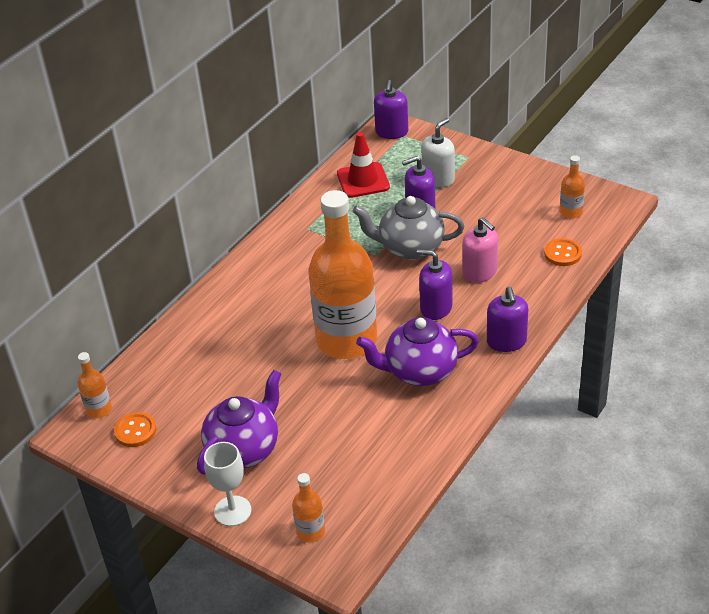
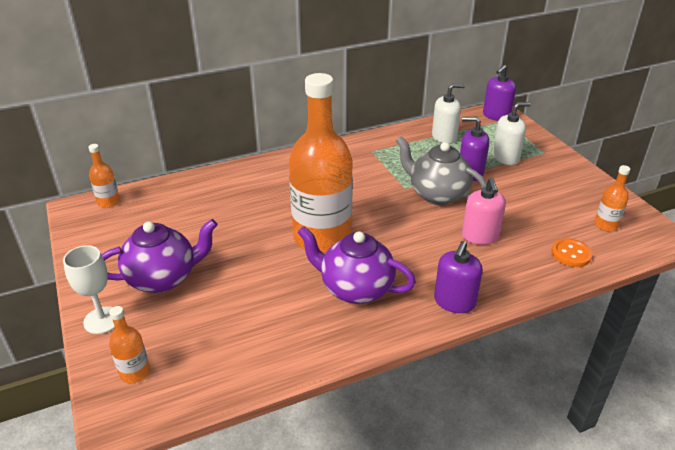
camera: 30 degrees right, 5 degrees down
(135, 431) = (112, 227): orange button -> none
(363, 180) = (444, 137): red traffic cone -> white soap dispenser
(436, 308) = (417, 246): purple soap dispenser -> none

